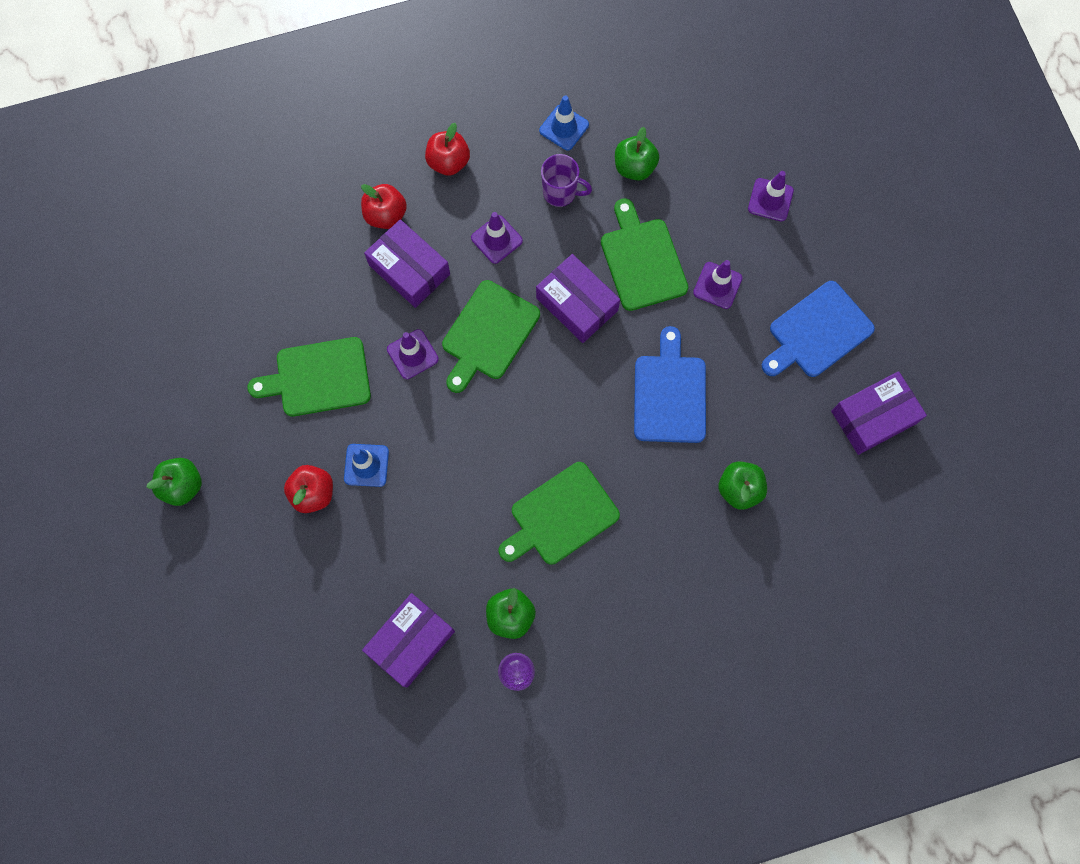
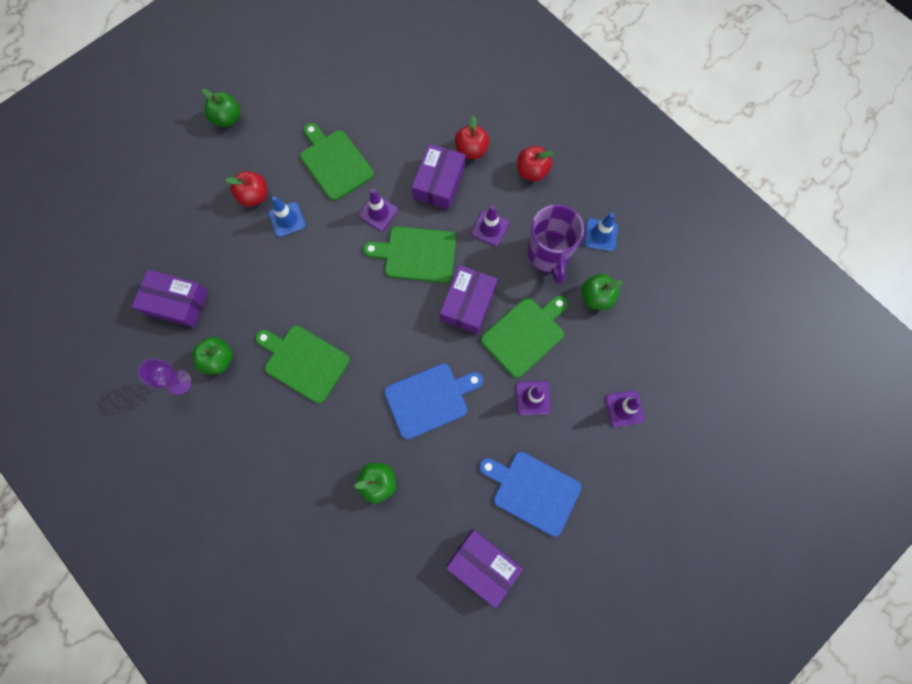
camera: 65 degrees right, 0 degrees up
(560, 193) = (548, 255): purple mug -> purple mug, size x1.62

